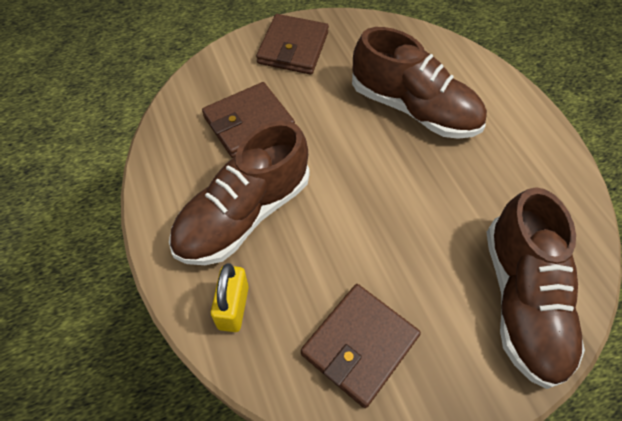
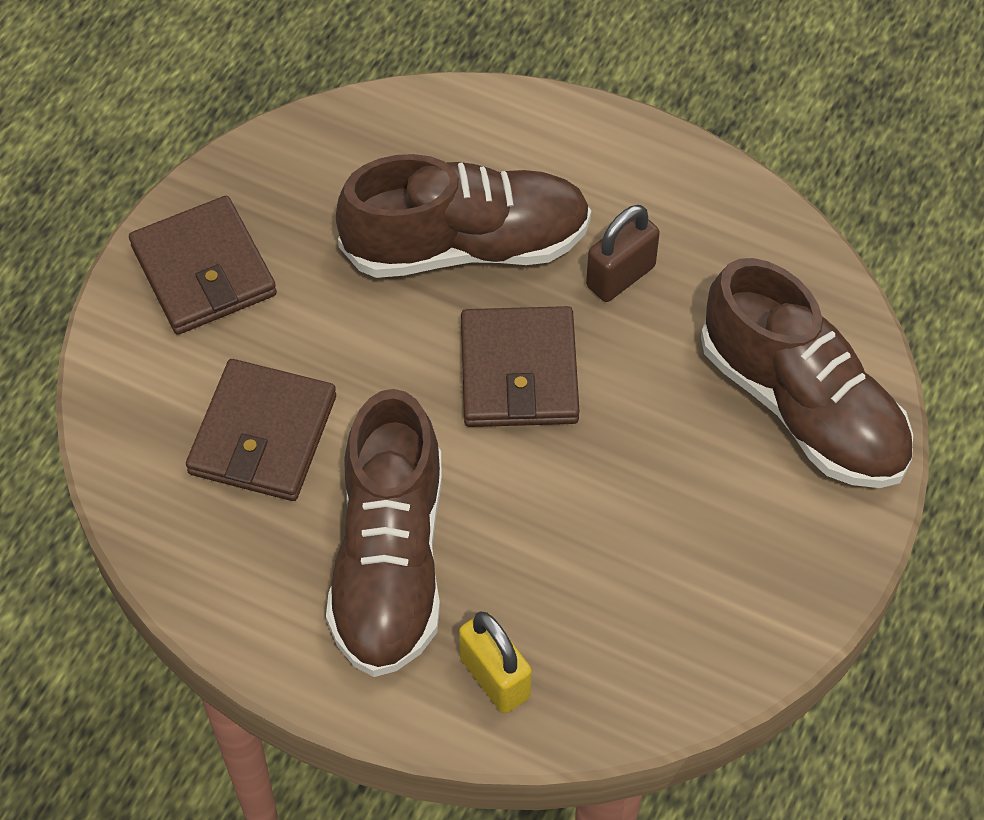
camera: 40 degrees left, 0 degrees up
(359, 345) = (675, 599): brown wallet -> brown wallet (519, 372)
(476, 169) = (620, 276): none -> brown padlock

